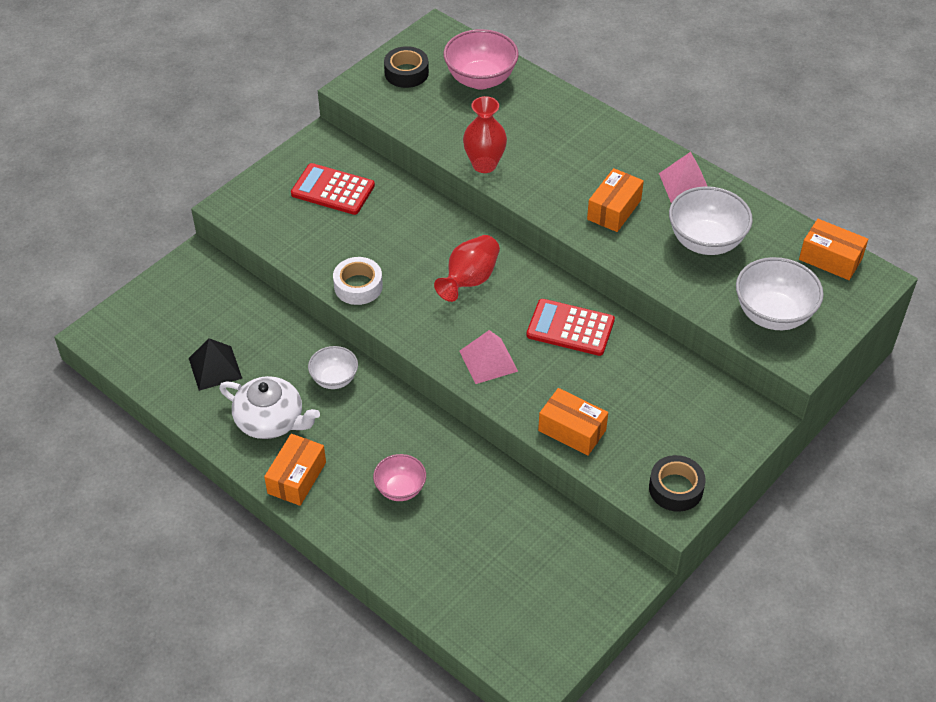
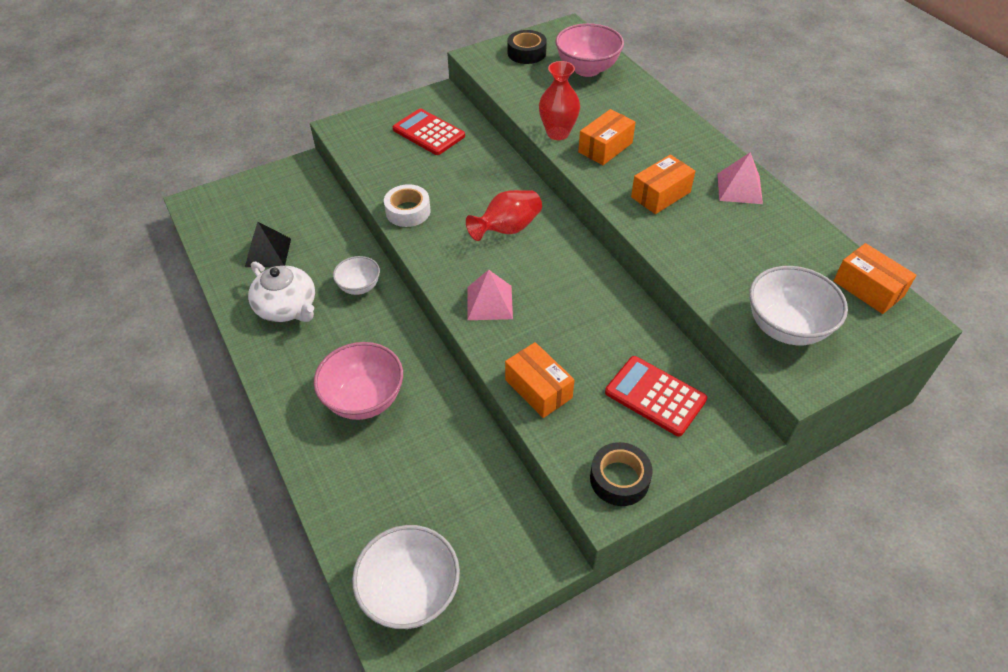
camera: 20 degrees right, 0 degrees up
(296, 478) = (280, 363): orange box -> orange box (605, 147)
(400, 489) = (364, 399): pink bowl -> pink bowl, size x1.67
(570, 328) = (580, 293): red calculator -> red calculator (655, 396)
(705, 241) = (740, 242): white bowl -> white bowl (411, 592)

